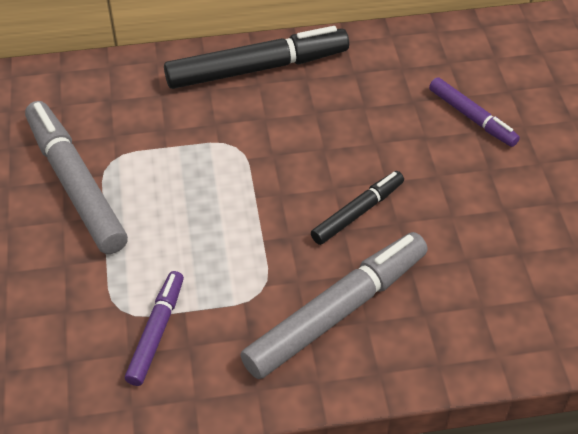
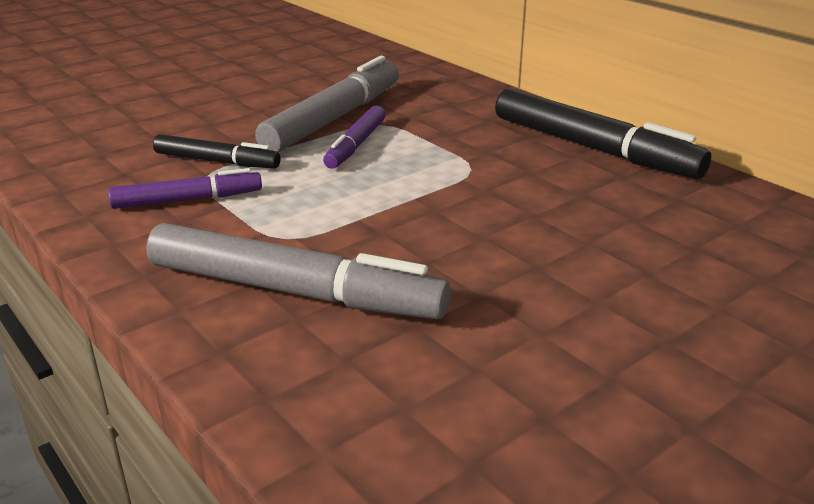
camera: 60 degrees right, 20 degrees down
(357, 212) = (463, 261): black marker -> black marker (217, 161)
(472, 117) = (739, 298): purple marker -> purple marker (356, 145)

